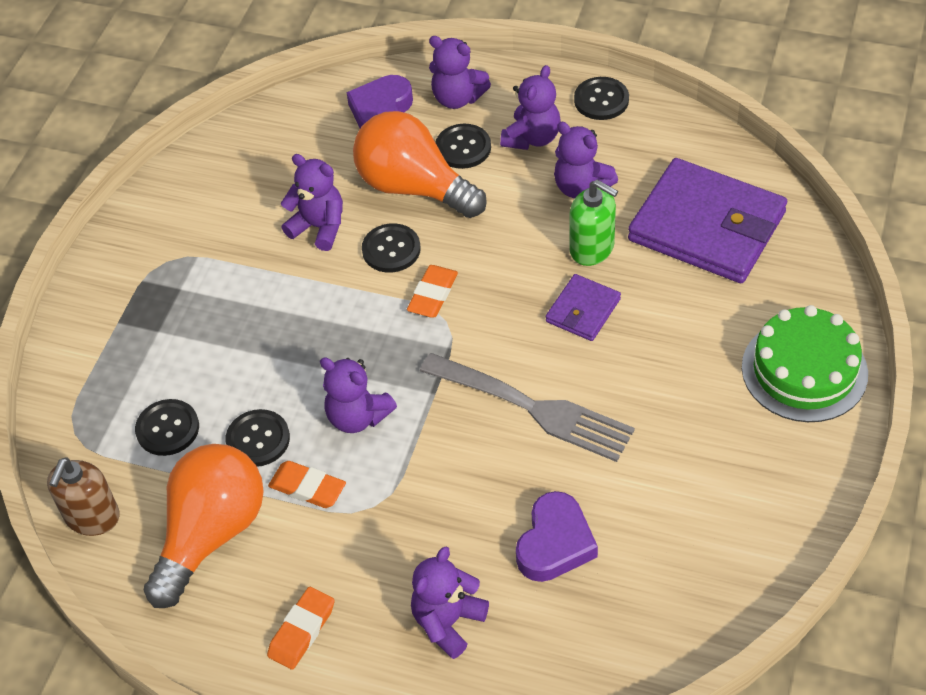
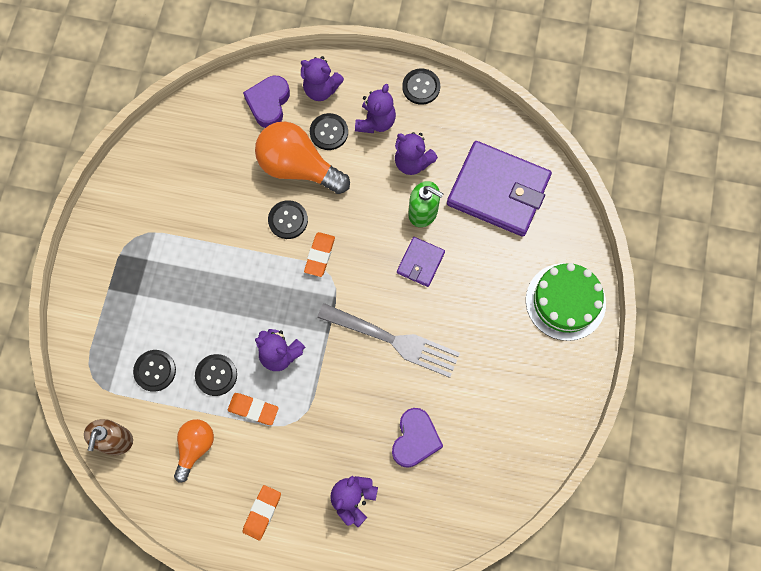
camera: 10 degrees left, 20 degrees up
(211, 534) = (195, 447): orange light bulb -> orange light bulb, size x0.59
(319, 227) = (236, 204): purple teddy bear -> none

